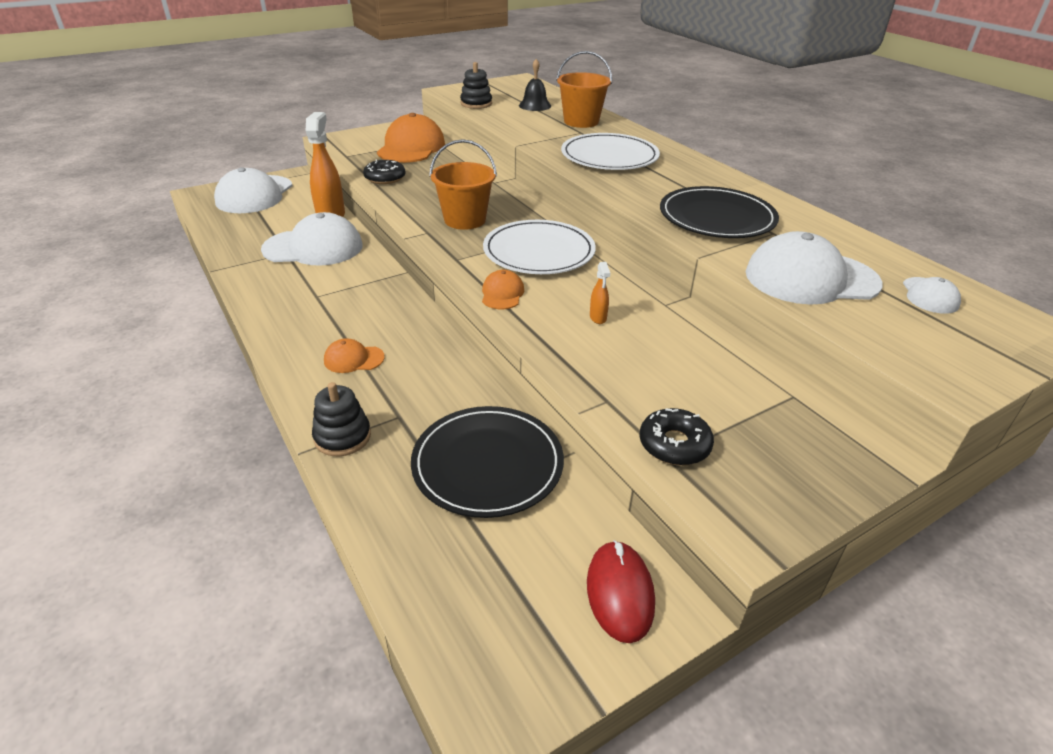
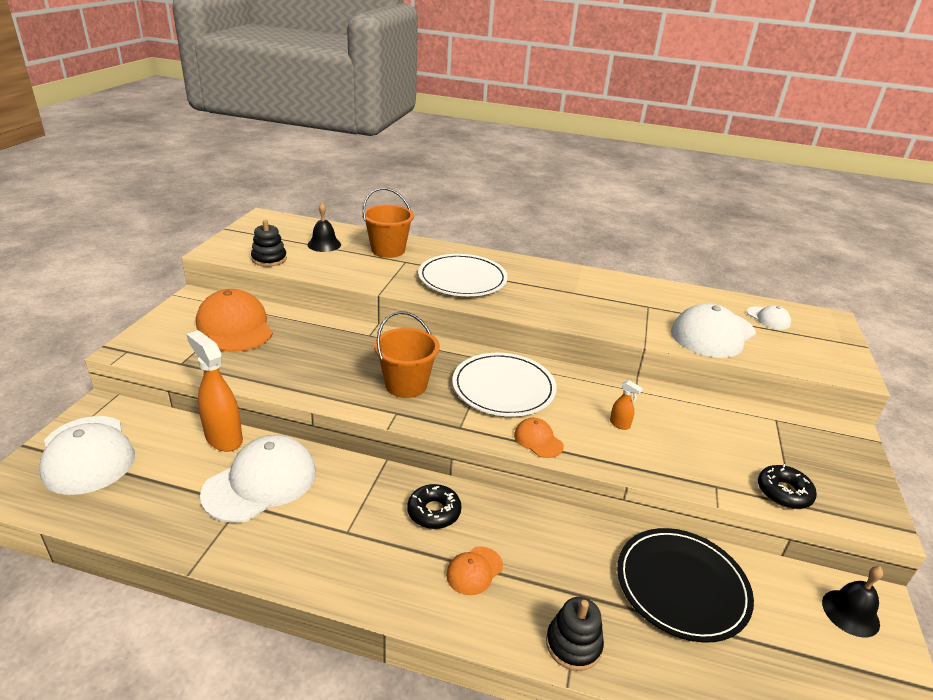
camera: 45 degrees left, 5 degrees down
(385, 178) = (265, 372): black donut -> black donut (434, 512)
(620, 593) = (850, 613): red mouse -> black bell
(717, 217) = (605, 307): black plate -> none

